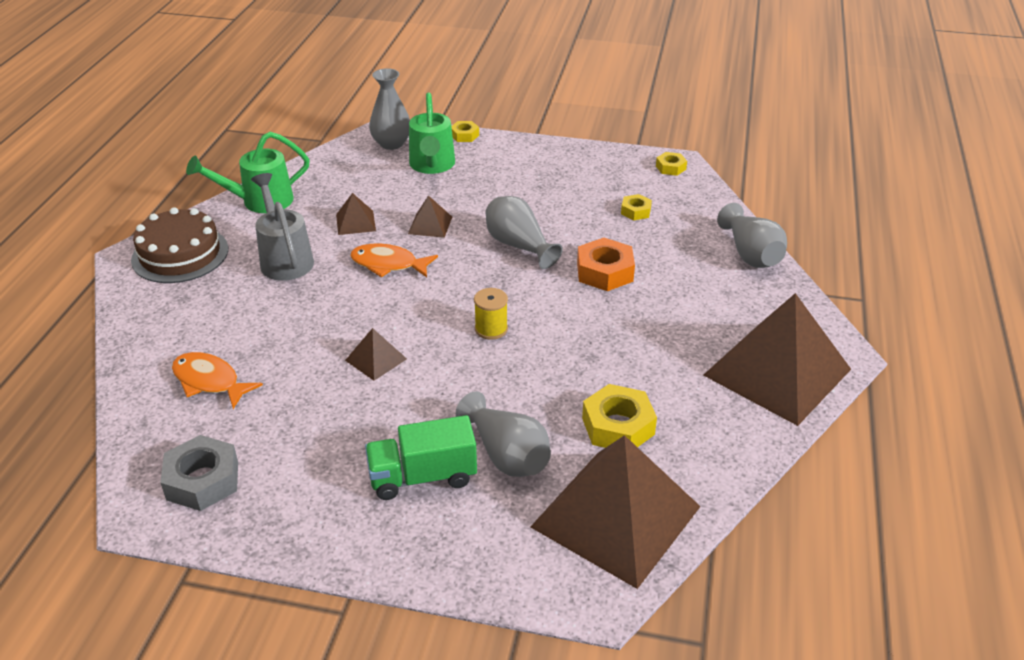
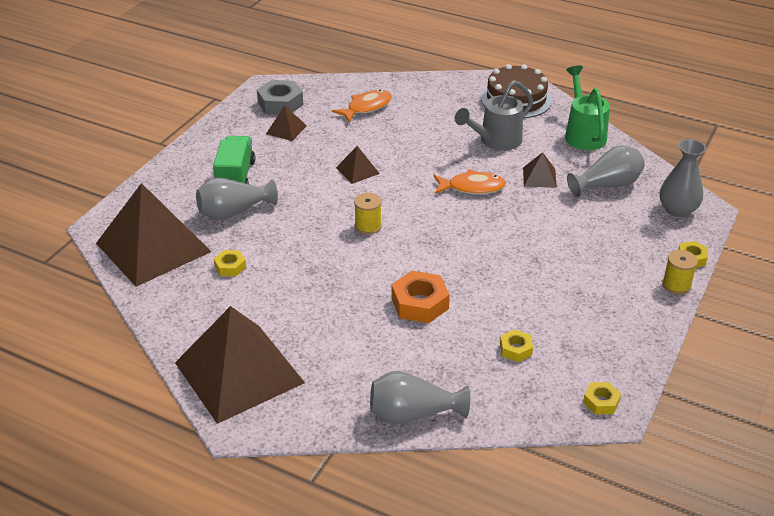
camera: 105 degrees right, 0 degrees up
(285, 259) = (496, 141): grey watering can -> grey watering can turned 150 degrees clockwise
(388, 264) = (472, 187): orange fish -> orange fish turned 60 degrees clockwise
(430, 225) = (525, 215): brown pyramid -> brown pyramid (286, 129)
(432, 166) = (630, 229): green watering can -> none
(506, 141) = (676, 285): none -> yellow spool
(519, 246) = (477, 260): grey vase -> grey vase (607, 185)
(618, 426) = (230, 267): yellow nut -> yellow nut, size x0.56

